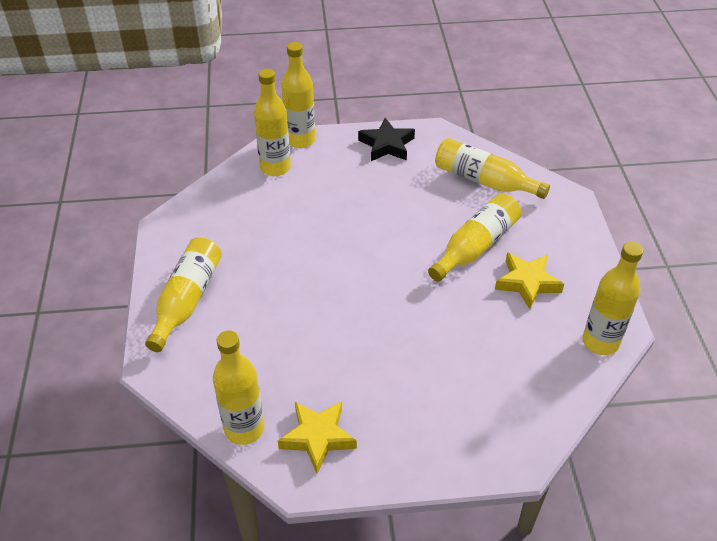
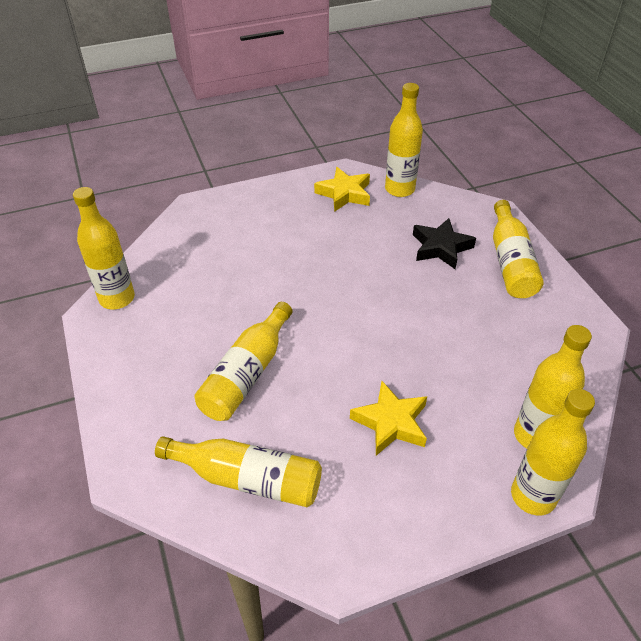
camera: 165 degrees right, 0 degrees up
(386, 145) = (404, 518): black star -> black star (441, 247)
(527, 283) = (187, 342): yellow star -> yellow star (391, 422)

